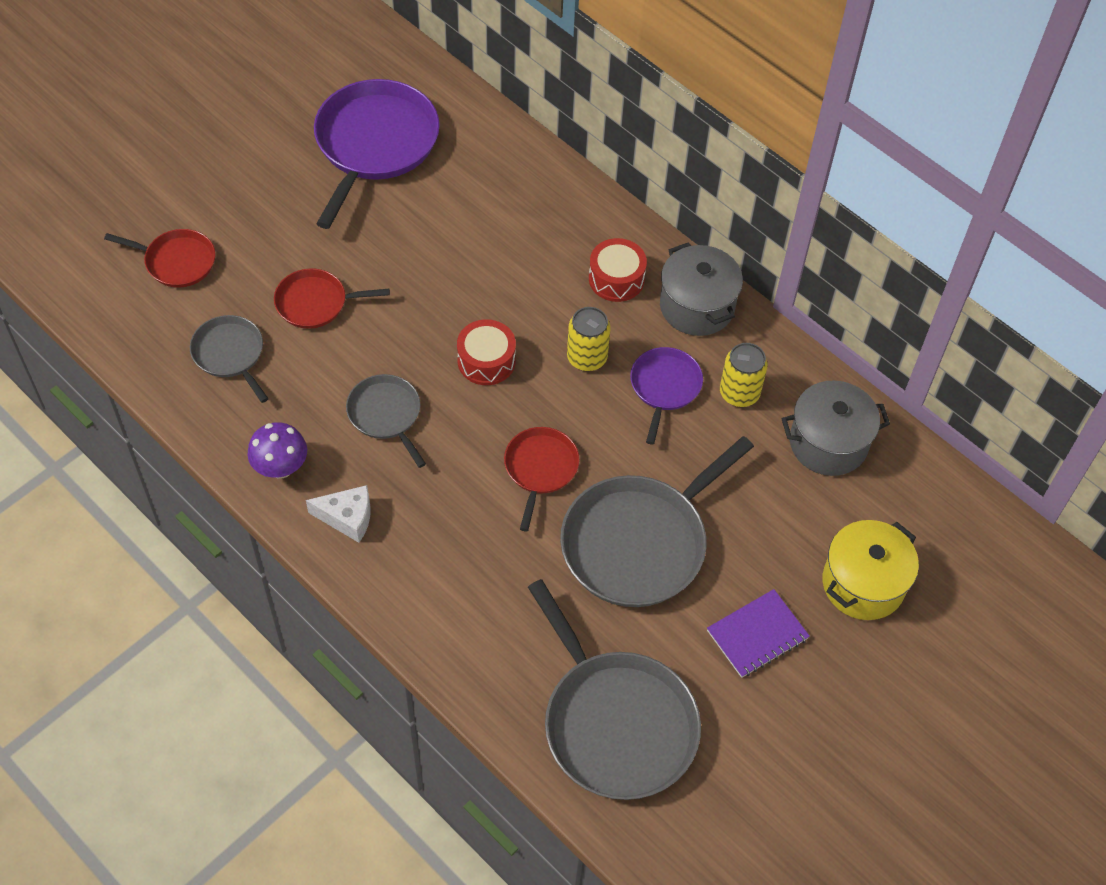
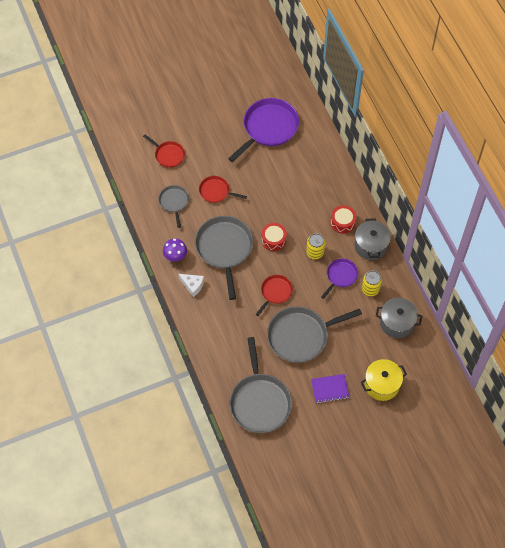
camera: 25 degrees right, 5 degrees up
(386, 415) = (224, 249): grey pan -> grey pan, size x1.87

